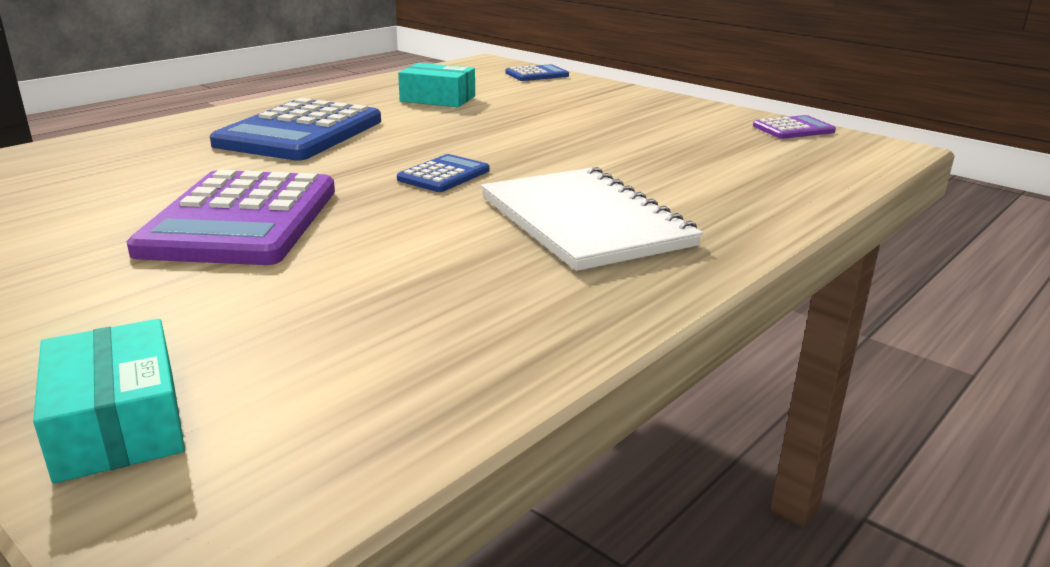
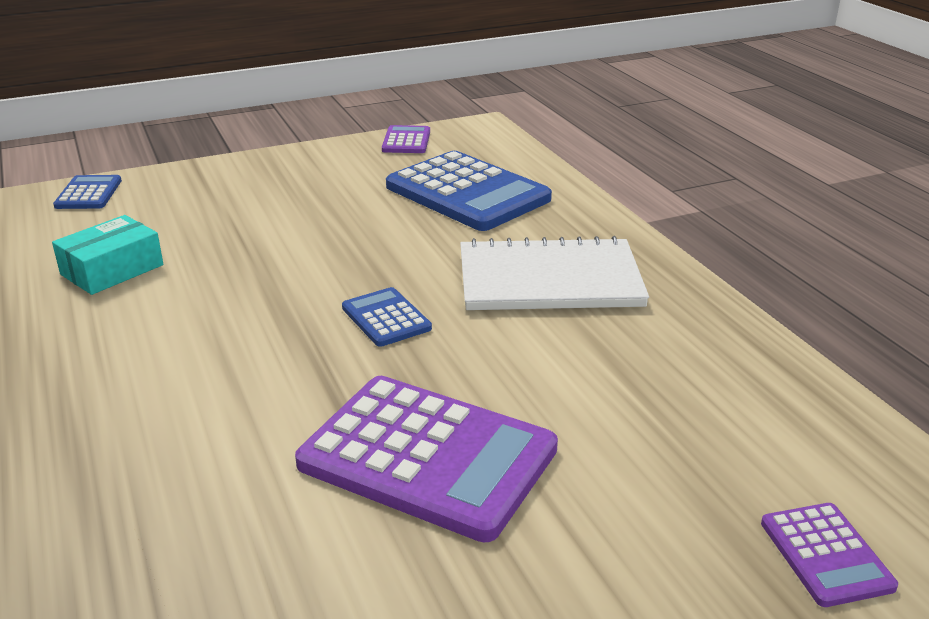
camera: 65 degrees left, 5 degrees up
(117, 423) = (825, 555): turquoise box -> purple calculator
(300, 133) = (147, 383): blue calculator -> blue calculator (467, 193)

